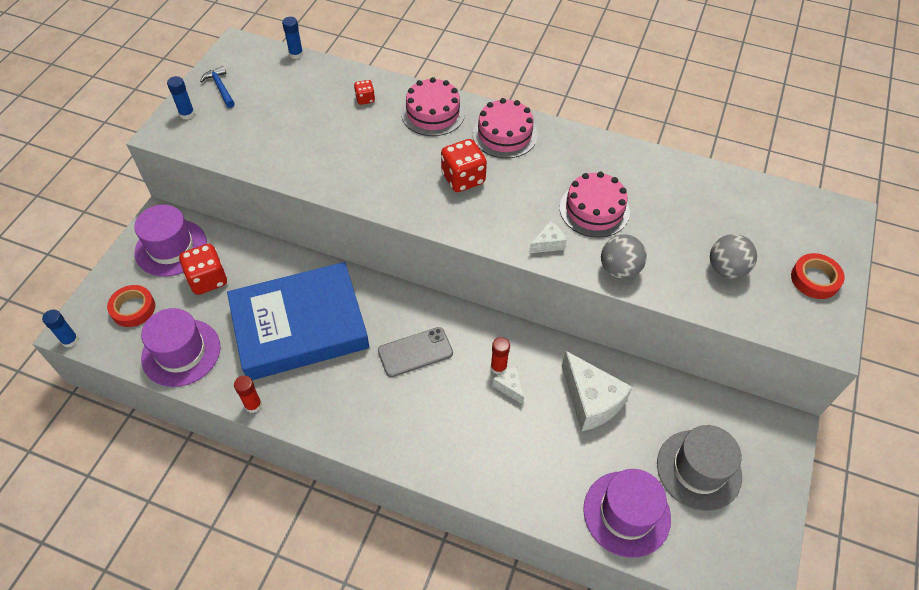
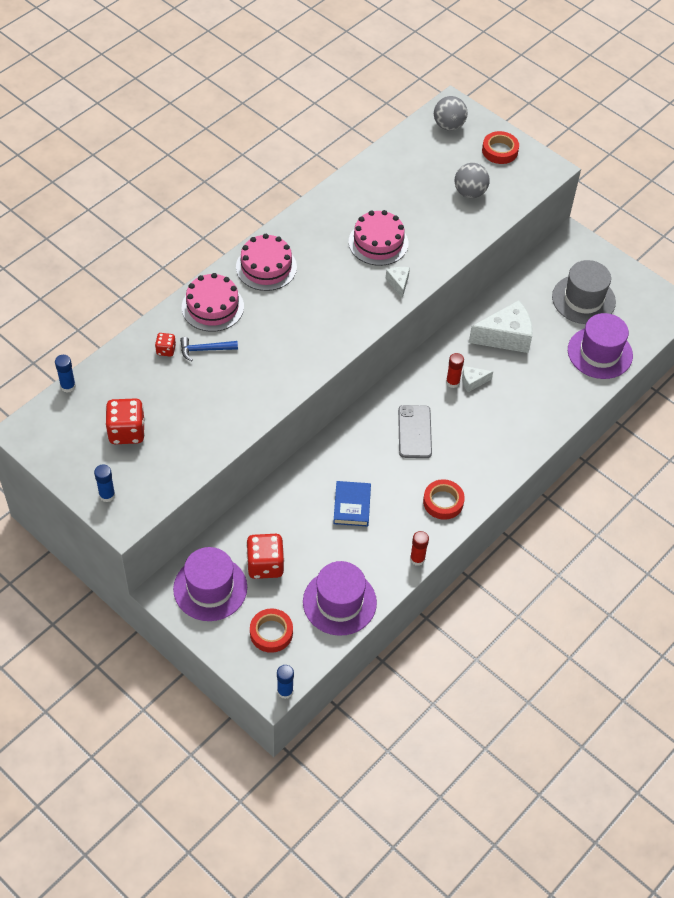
camera: 70 degrees left, 0 degrees up
(220, 88) = (83, 459): blue hammer -> blue hammer (205, 350)
(300, 326) = (352, 506): blue book -> blue book, size x0.40
(334, 407) = (443, 502): none -> red tape
(463, 178) = (303, 312): red dice -> red dice (127, 432)
(619, 269) = (442, 252): grey ball -> grey ball (448, 125)

